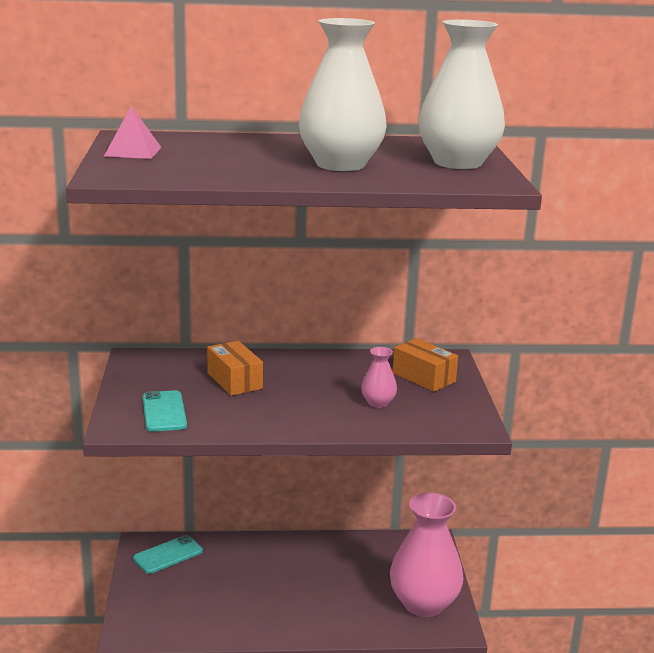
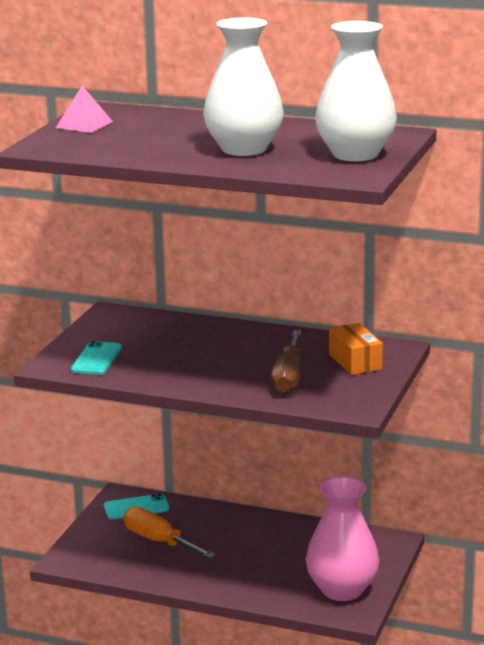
camera: 25 degrees right, 0 degrees up
(214, 588) = (159, 541): none -> orange screwdriver
(234, 381) = (178, 342): orange box -> none
(378, 403) = (288, 377): pink vase -> brown screwdriver

